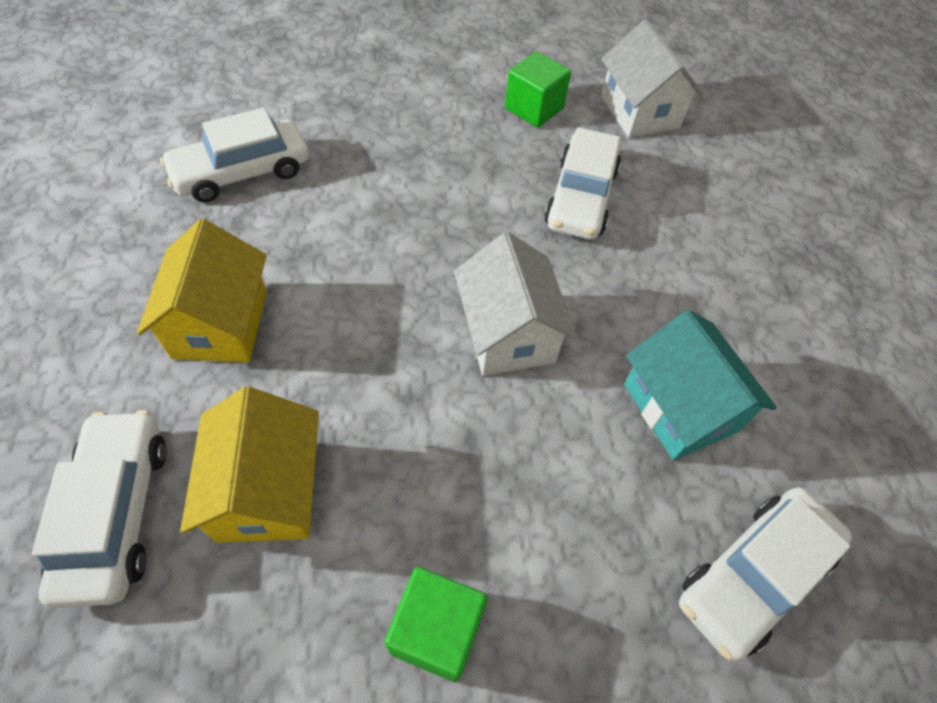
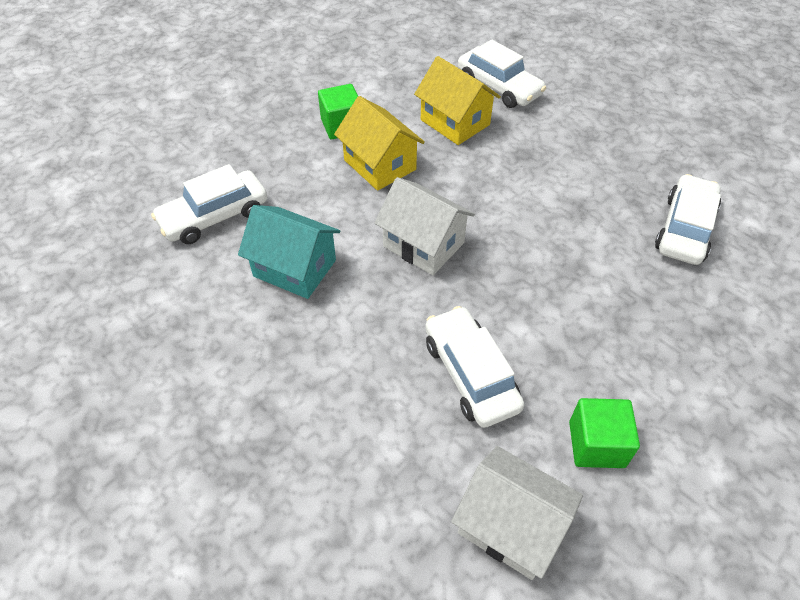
camera: 145 degrees right, 5 degrees down
(221, 324) = (564, 157): yellow house -> yellow house (379, 165)
(753, 575) = (214, 216): white car -> white car turned 135 degrees counterclockwise

